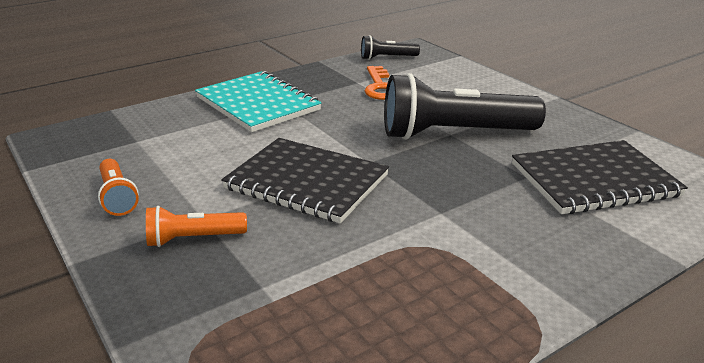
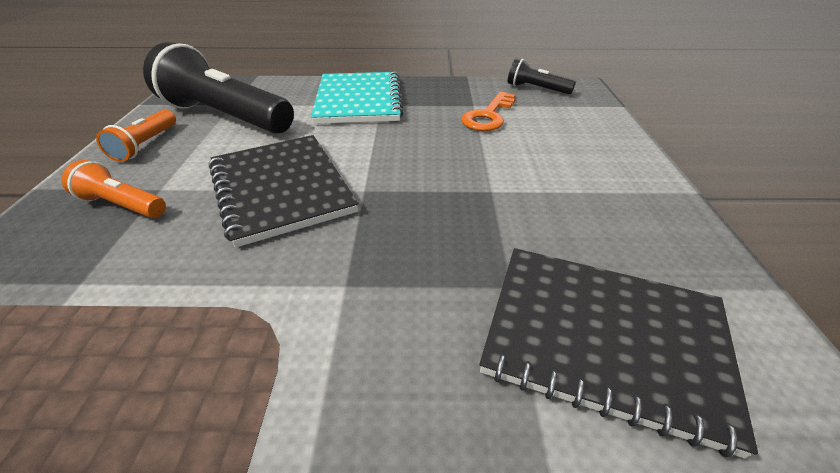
camera: 35 degrees right, 10 degrees up
(454, 133) = (495, 192): black flashlight -> black flashlight (226, 116)

